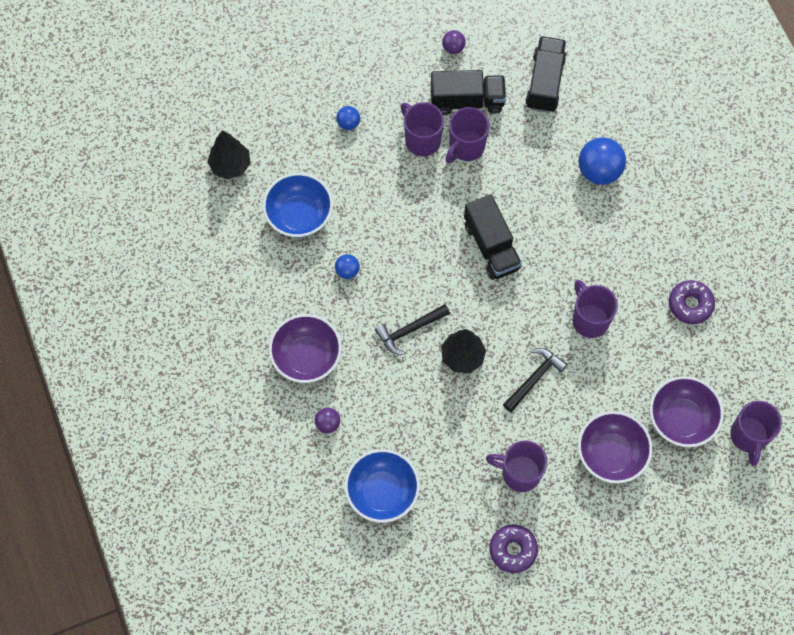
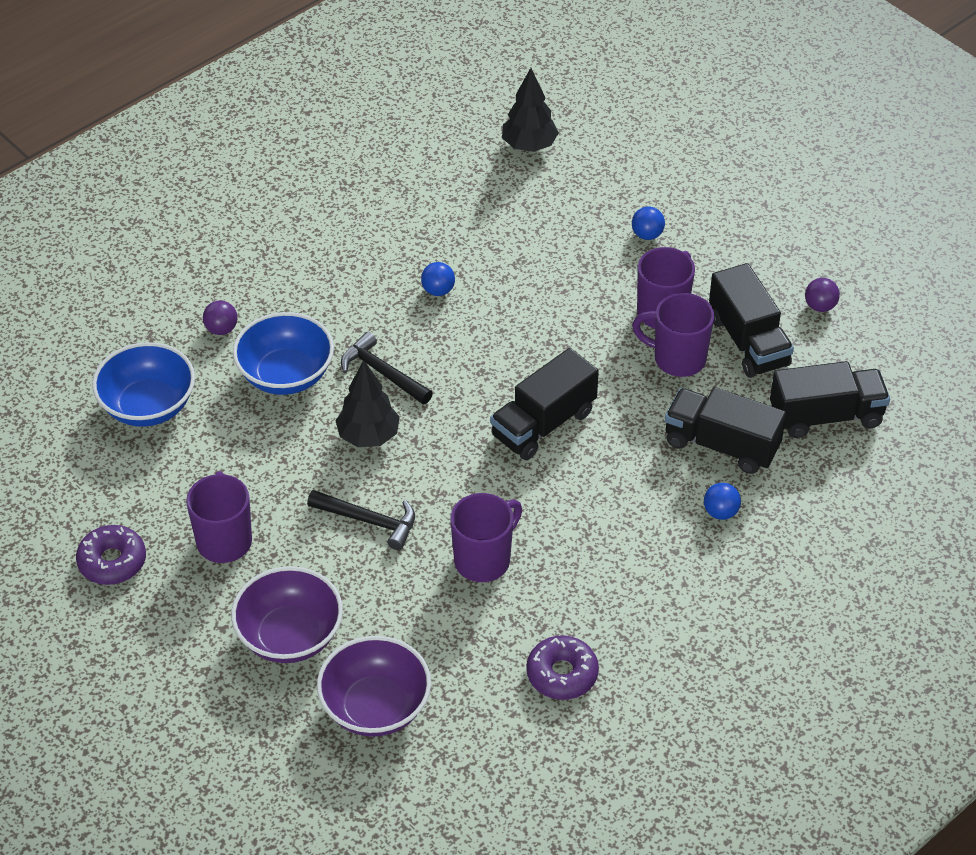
camera: 70 degrees right, 20 degrees down
(299, 215) = (493, 225): blue bowl -> blue bowl (286, 375)
(306, 357) = (303, 285): purple bowl -> none
(546, 150) = (721, 445): none -> black truck
(599, 171) = (720, 512): blue ball -> blue ball, size x0.52
(748, 436) = (381, 800): purple mug -> none

